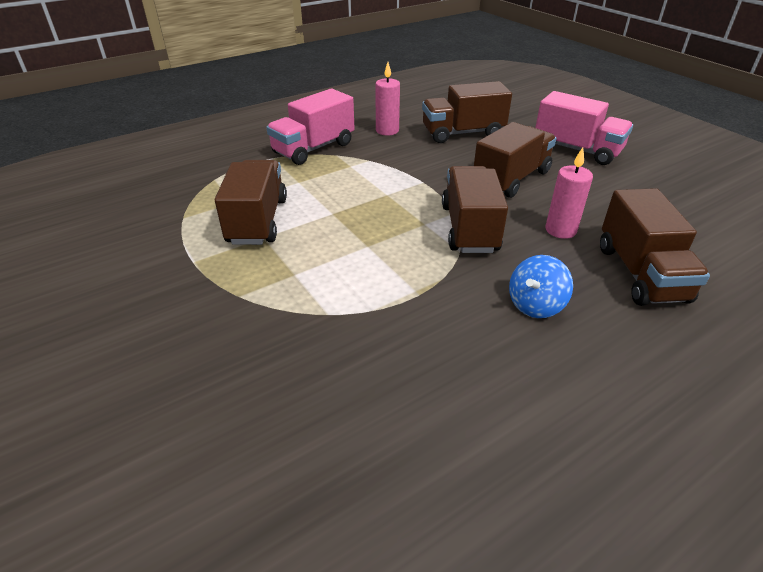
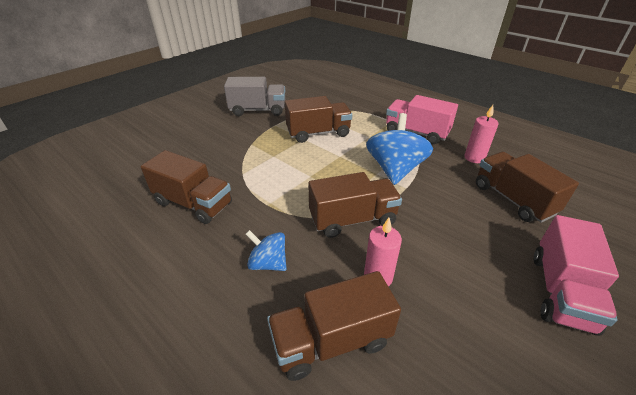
camera: 75 degrees right, 0 degrees up
(117, 276) = (258, 110): none -> grey truck
(385, 180) = (395, 169): none -> blue spinning top
(511, 179) = (448, 239): brown truck -> brown truck (193, 203)

